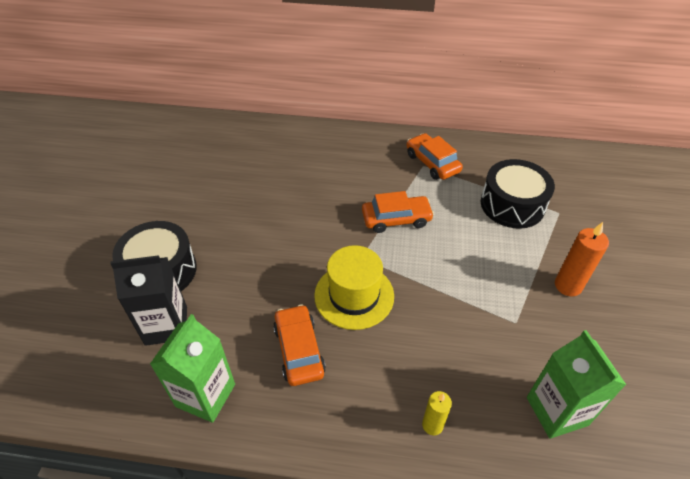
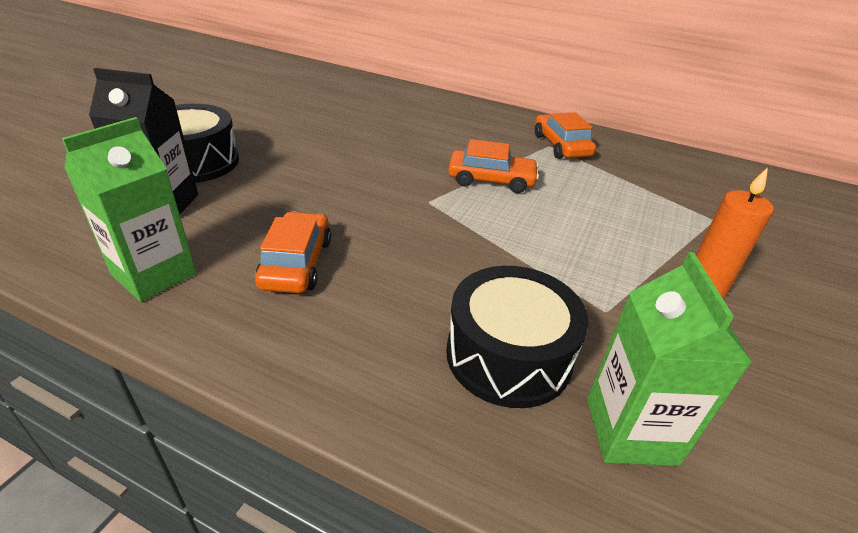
camera: 15 degrees right, 10 degrees down
(354, 295) = (398, 231): yellow hat -> none
(432, 425) = (425, 390): yellow candle -> none
(512, 205) = (650, 199): black drum -> black drum (508, 355)

